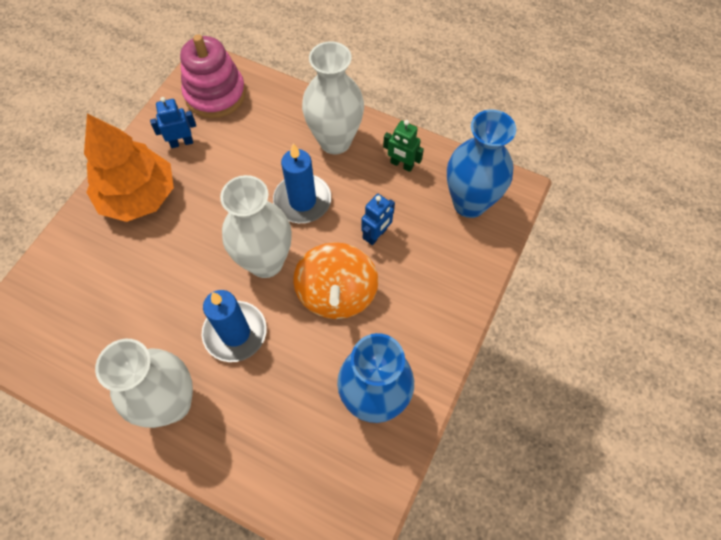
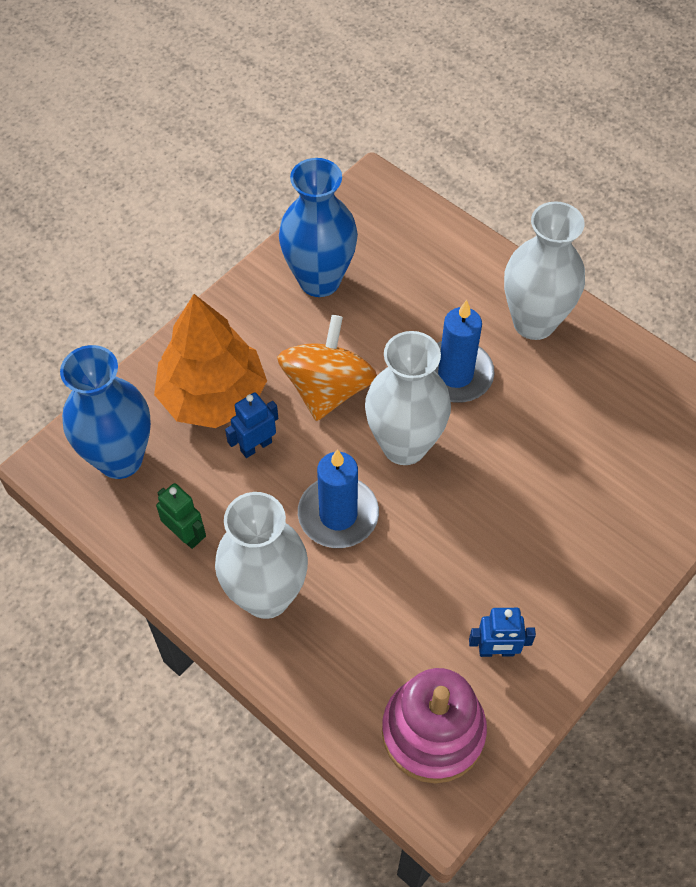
camera: 165 degrees left, 5 degrees down
(138, 196) = (565, 577): orange tree -> orange tree (213, 396)

